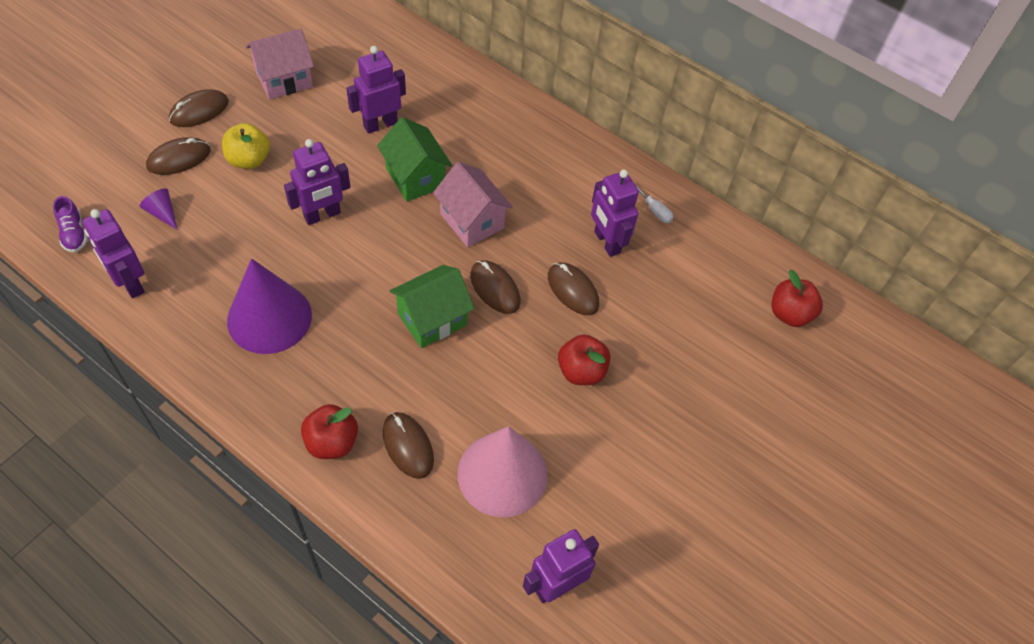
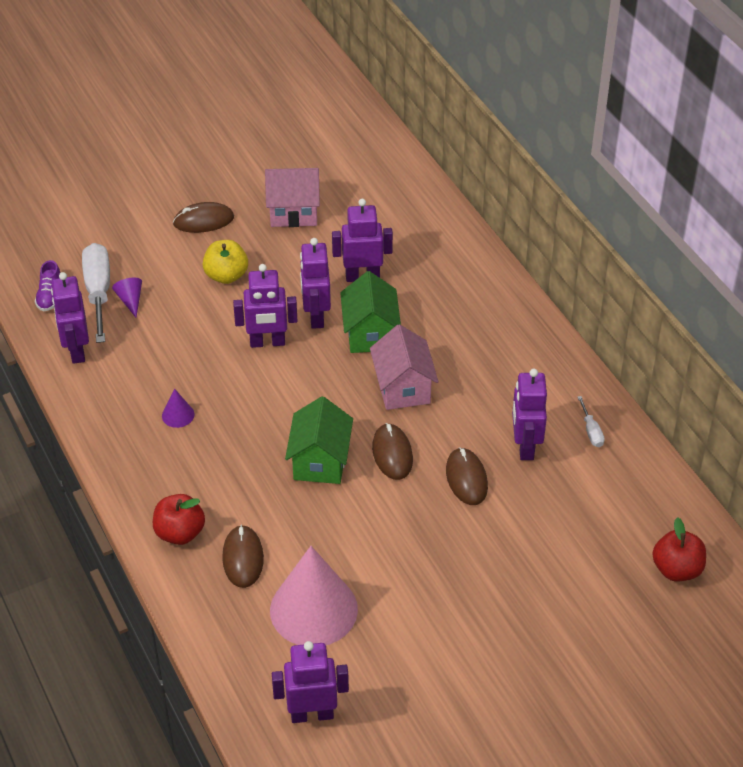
camera: 30 degrees right, 10 degrees down
(124, 214) = (98, 292): none -> white screwdriver
(179, 159) = (166, 258): brown mouse -> none
(269, 317) = (178, 415): purple cone -> purple cone, size x0.41
(356, 175) = (316, 316): none -> purple robot
(432, 319) = (320, 461): green house -> green house turned 75 degrees counterclockwise
(581, 371) = (434, 550): red apple -> none

